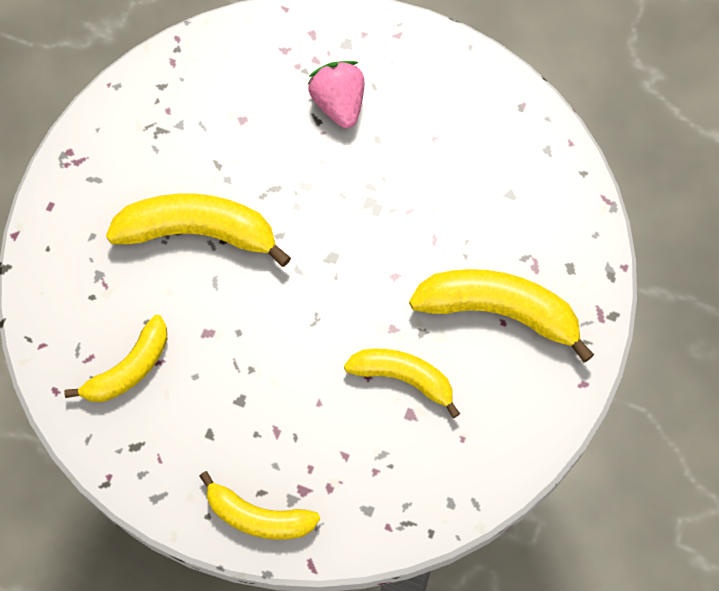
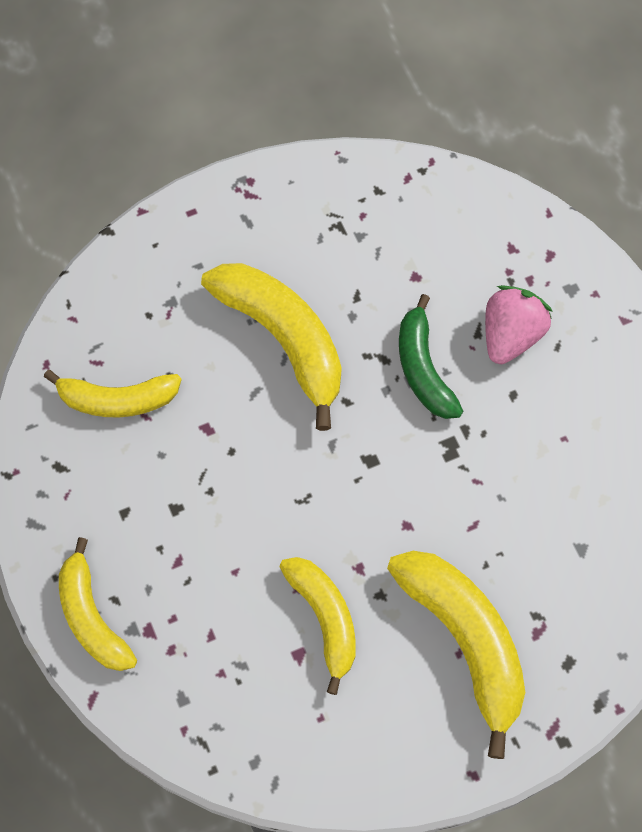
camera: 45 degrees right, 0 degrees up
(306, 172) = (423, 368): none -> green banana

